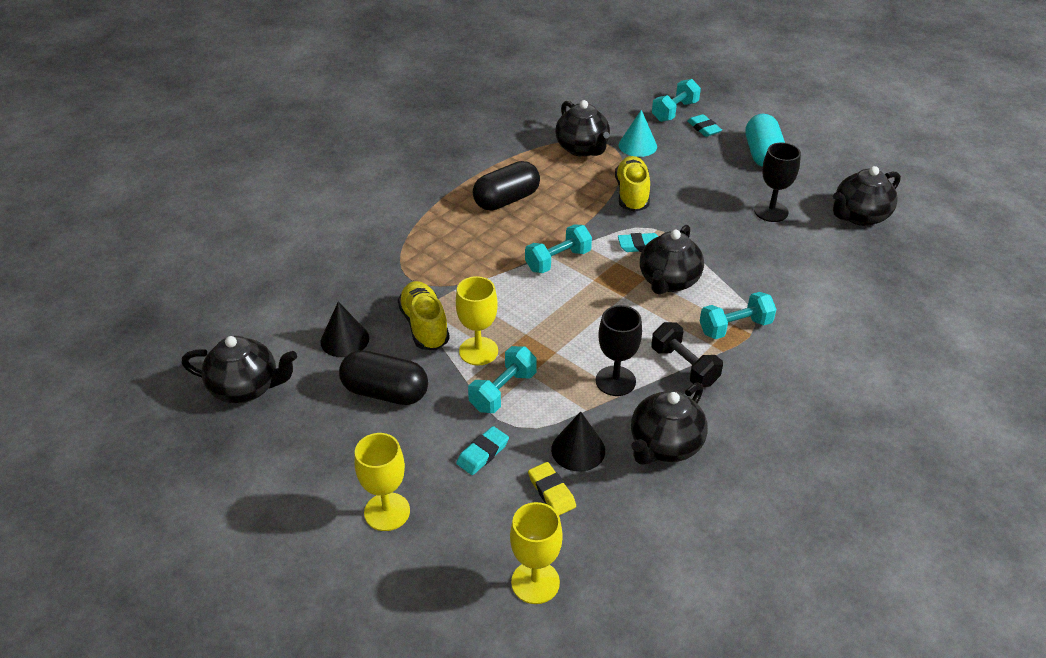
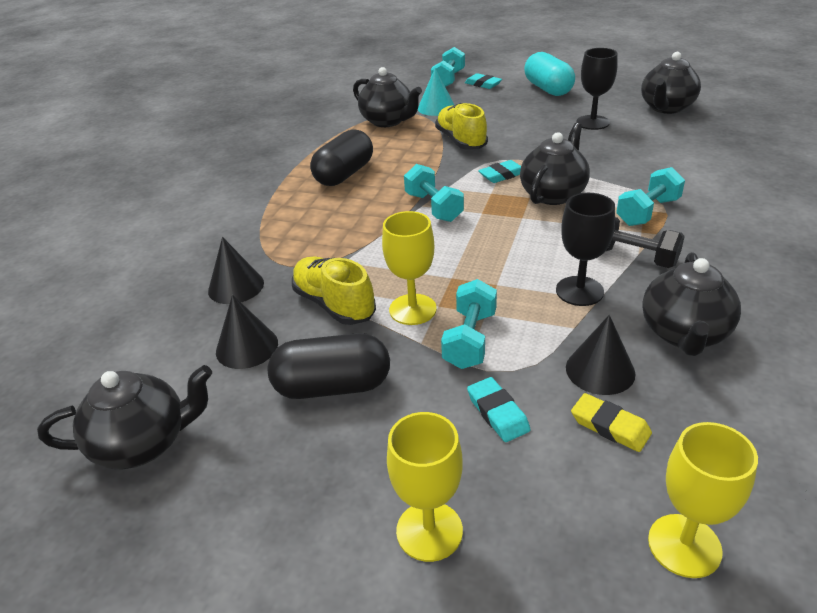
camera: 20 degrees left, 5 degrees down
(362, 285) = (236, 286): none -> black cone
(482, 453) = (497, 413): turquoise eraser -> turquoise eraser turned 45 degrees counterclockwise
(558, 260) = (433, 207): turquoise dumbbell -> turquoise dumbbell turned 60 degrees counterclockwise
(668, 281) = (553, 194): black teapot -> black teapot turned 150 degrees counterclockwise

